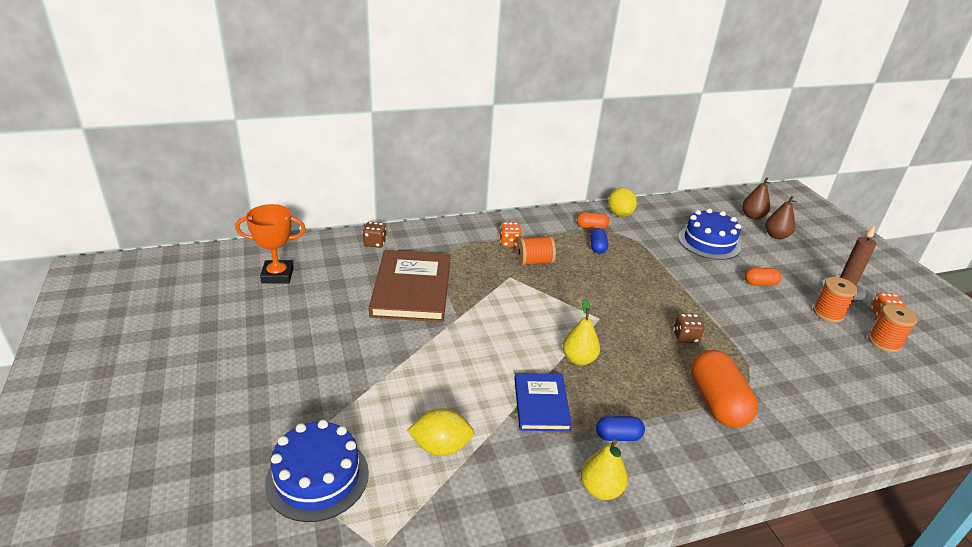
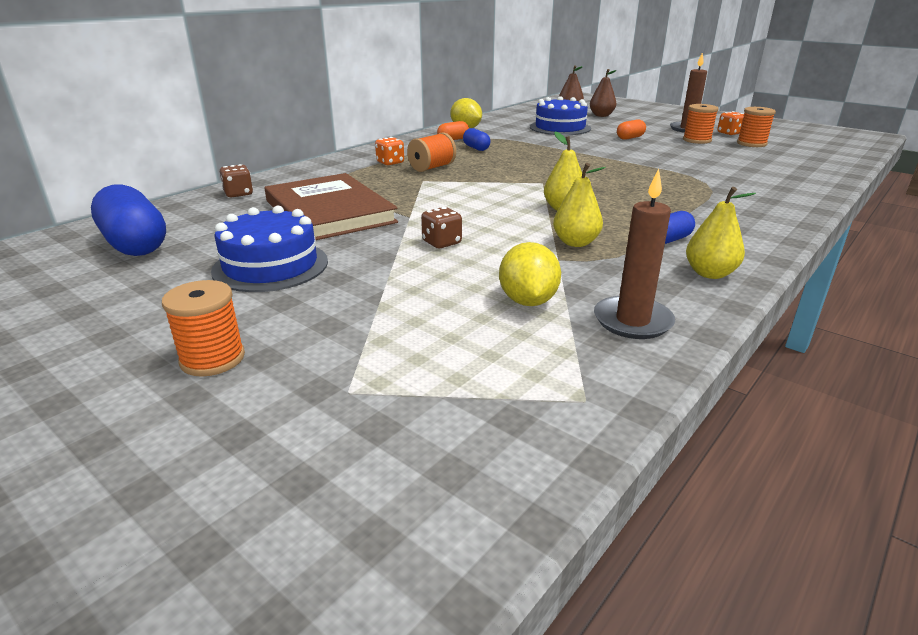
camera: 30 degrees left, 5 degrees down
(235, 402) = (212, 359): none -> orange spool
(277, 275) = (135, 244): orange trophy -> blue capsule
(317, 477) = (423, 376): blue cake -> blue cake (270, 266)
(441, 447) = (528, 301): yellow lemon -> yellow lemon turned 60 degrees counterclockwise
(485, 503) = (632, 321): none -> brown candle
(541, 404) = (575, 243): blue book -> yellow pear
(685, 337) = (625, 175): brown dice -> brown dice (441, 243)
(717, 402) = (705, 199): orange capsule -> none

